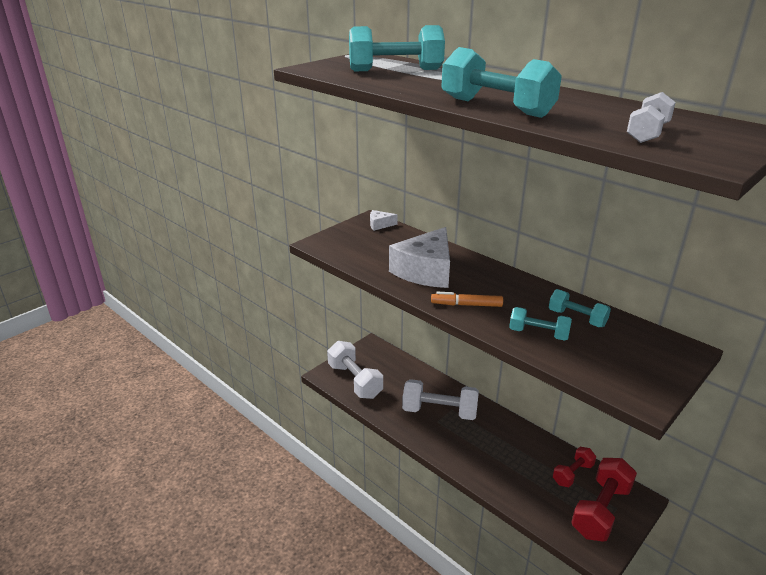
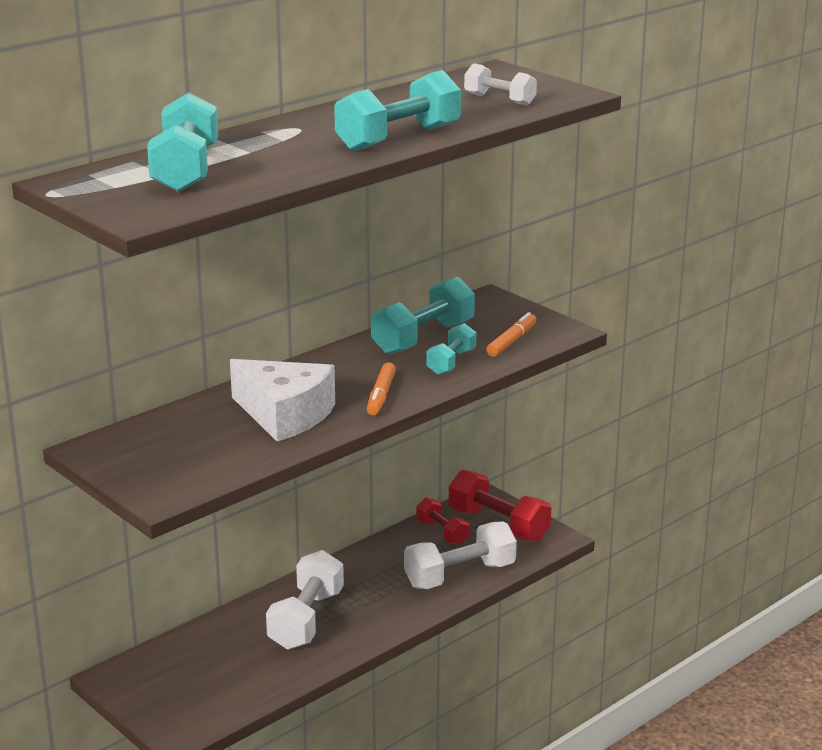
camera: 85 degrees left, 5 degrees down
(355, 381) = (207, 700): white dumbbell -> white dumbbell (460, 575)
(379, 225) = (114, 441): white cheese -> none
(577, 318) = (423, 338): turquoise dumbbell -> turquoise dumbbell, size x1.71
(599, 365) = (511, 341): none -> orange marker

